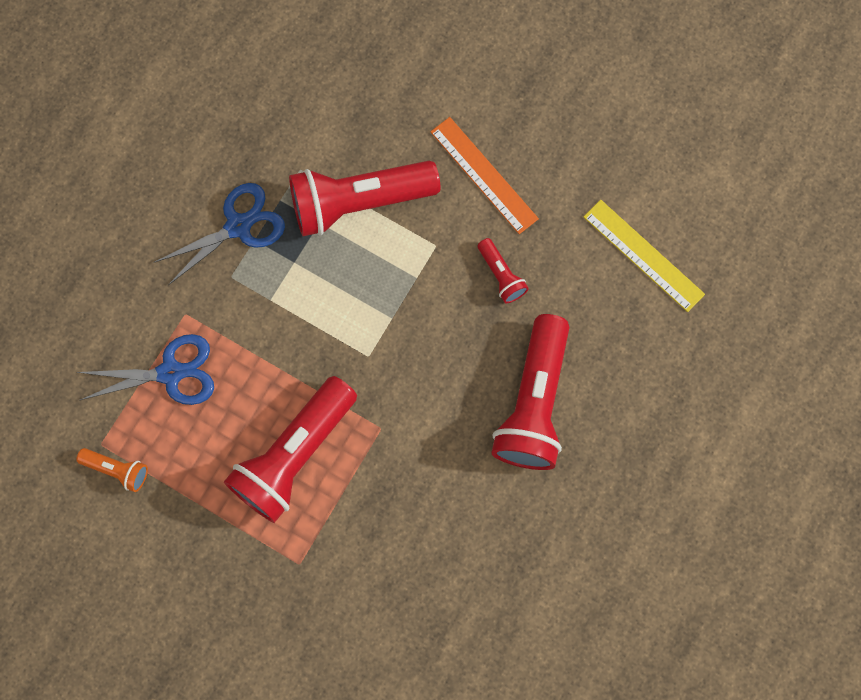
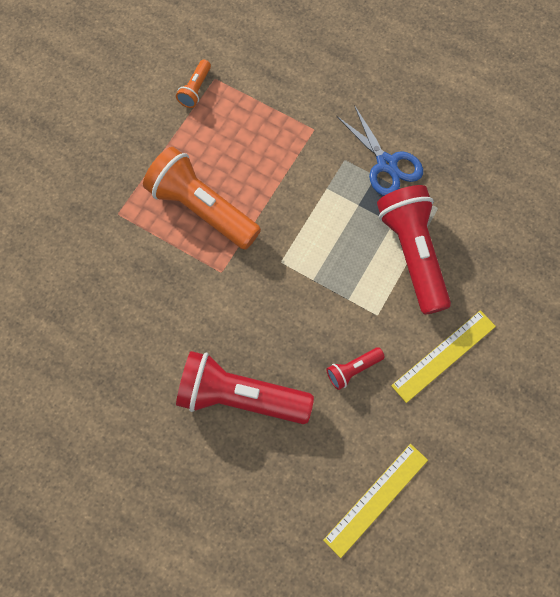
camera: 90 degrees right, 5 degrees down
(171, 373) = (268, 121): blue scissors -> none
(294, 454) = (202, 208): red flashlight -> orange flashlight
(484, 175) = (444, 356): orange ruler -> yellow ruler

